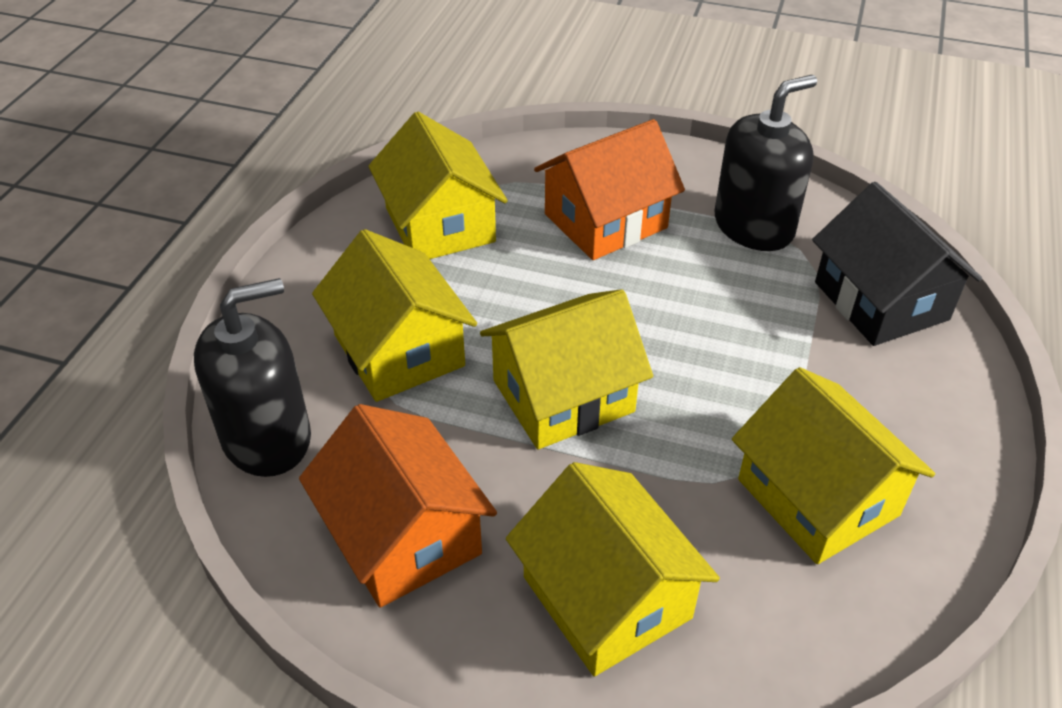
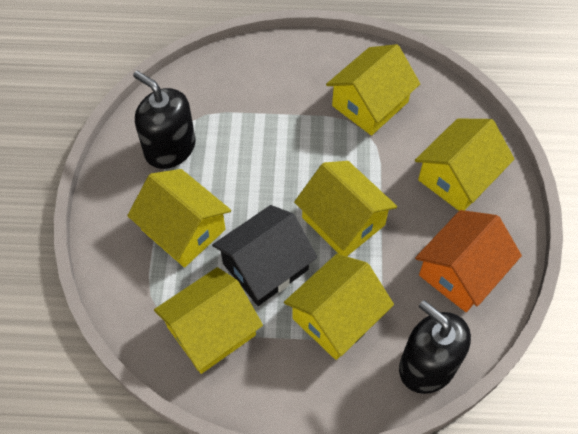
camera: 105 degrees left, 15 degrees up
(605, 221) = (183, 229): orange house -> yellow house
(881, 301) = (223, 84): black house -> black house (265, 266)

